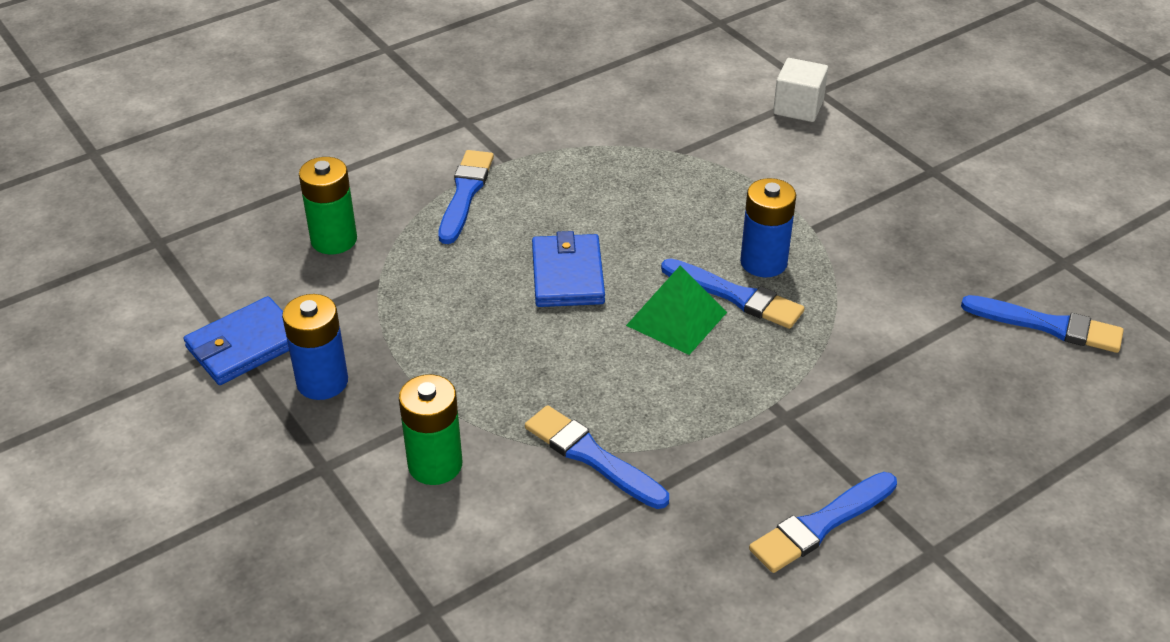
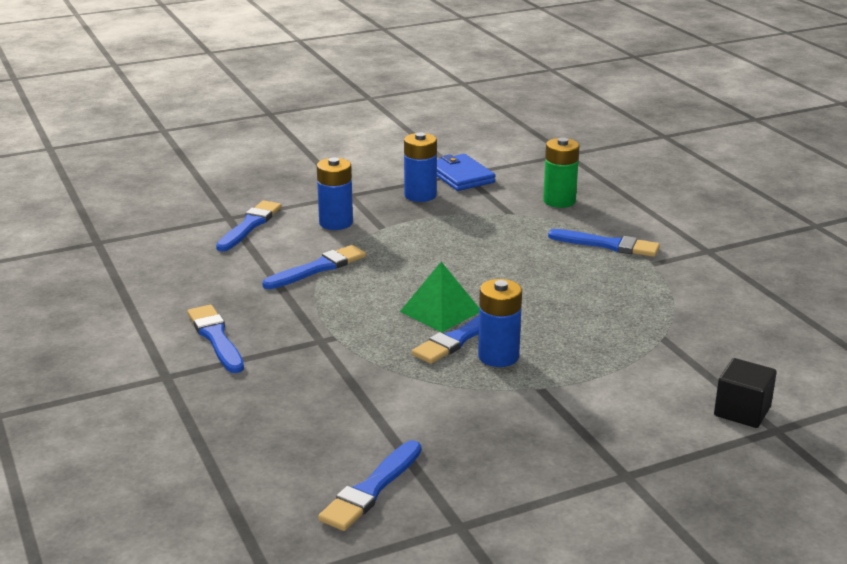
camera: 100 degrees right, 15 degrees down
(435, 465) = (336, 223): green battery -> blue battery
(461, 574) = (249, 226): none -> blue brush
(567, 275) = (502, 275): blue wallet -> none
(798, 107) = (742, 411): white cube -> black cube

